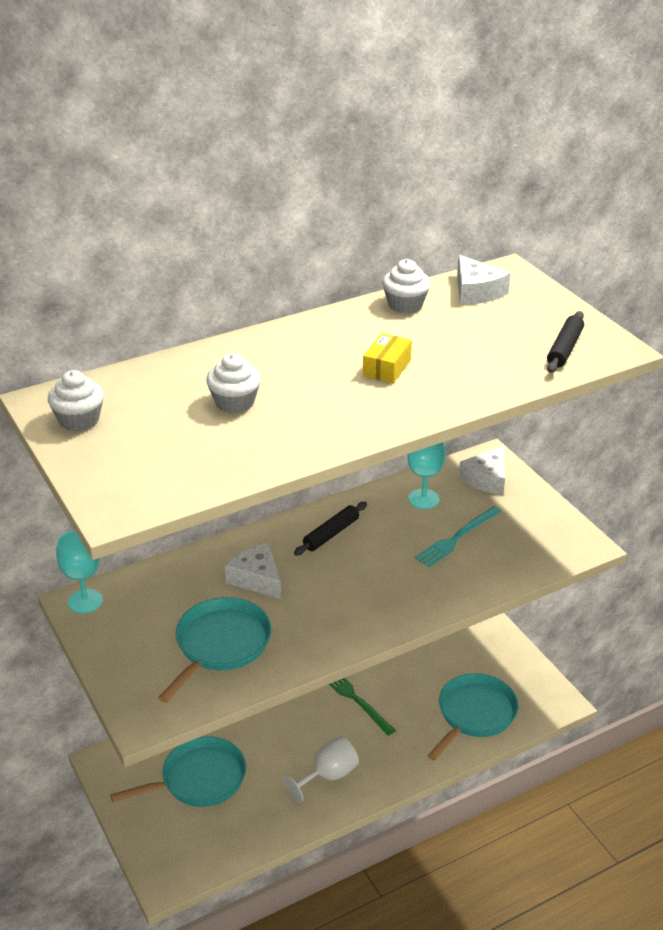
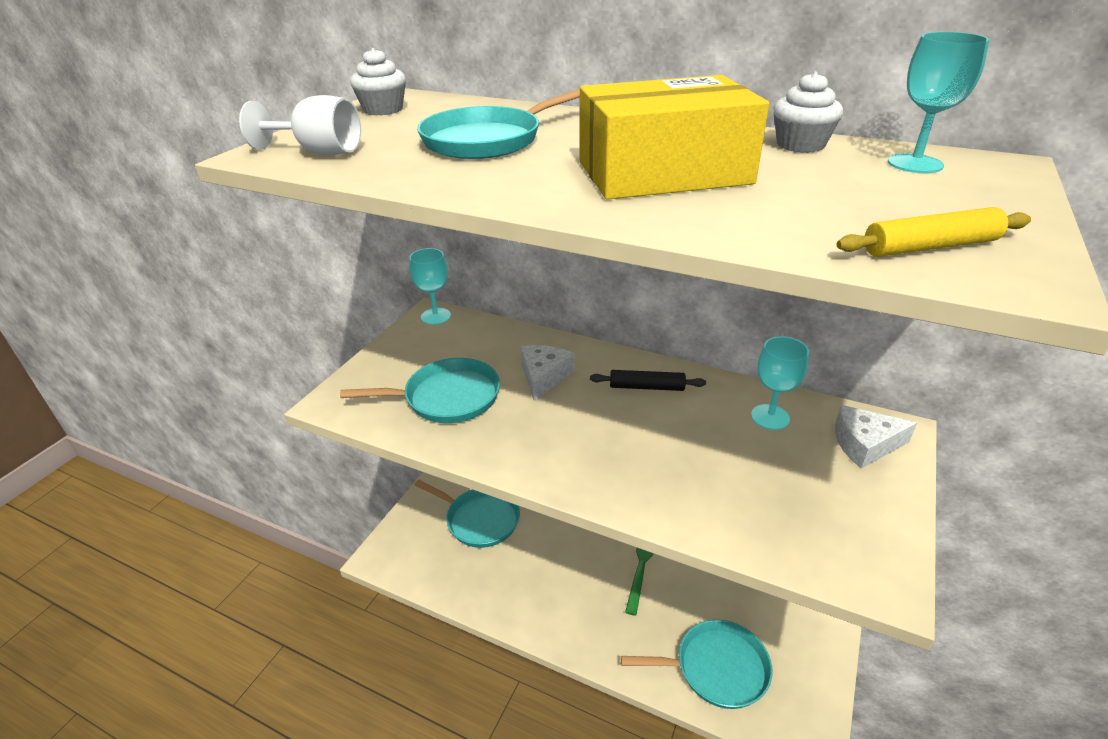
camera: 55 degrees right, 0 degrees up
(234, 403) = (487, 140): white cupcake -> turquoise pan
(328, 776) = (548, 597): white goblet -> white goblet (319, 152)
(386, 368) = (663, 173): yellow box -> yellow box, size x2.32
(457, 538) = (748, 468): turquoise fork -> none
(476, 292) = (915, 164): white cheese -> turquoise goblet
(564, 349) = (930, 247): black rolling pin -> yellow rolling pin

